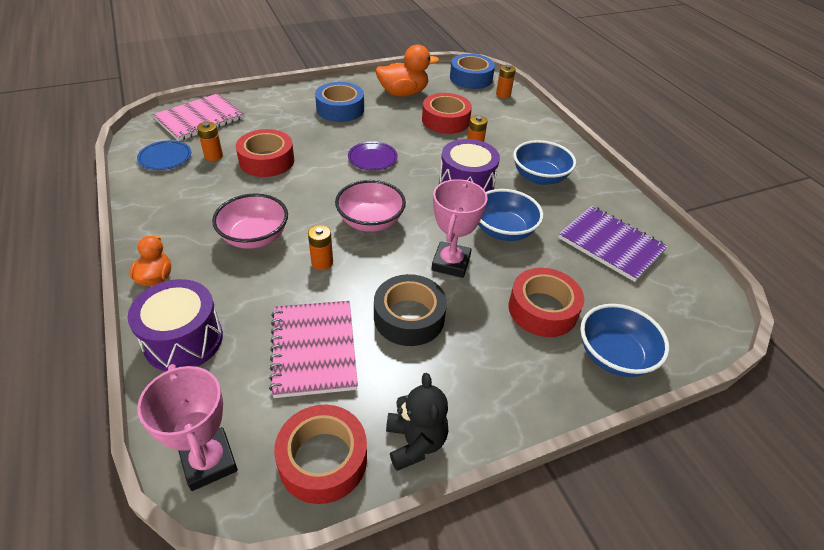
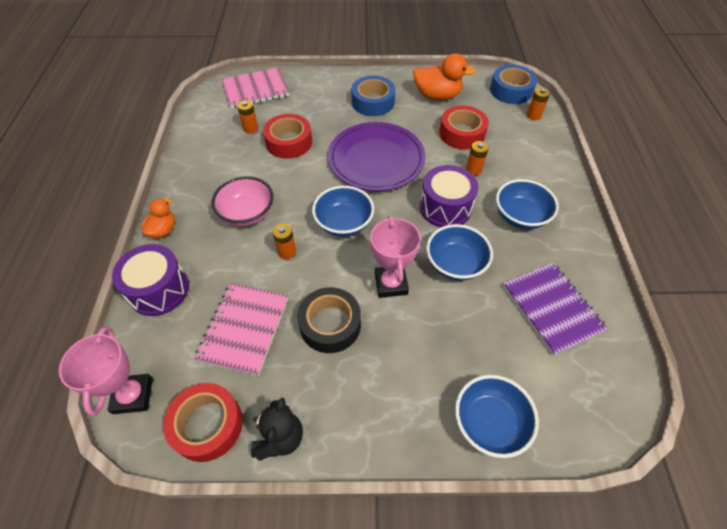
camera: 25 degrees right, 10 degrees up
(165, 158) = (215, 122): blue plate -> none
(370, 221) = (344, 223): pink bowl -> blue bowl
(372, 158) = (376, 160): purple plate -> purple plate, size x2.16
(451, 263) = (391, 284): pink trophy -> pink trophy turned 45 degrees counterclockwise
(542, 309) = (448, 354): red tape -> none

